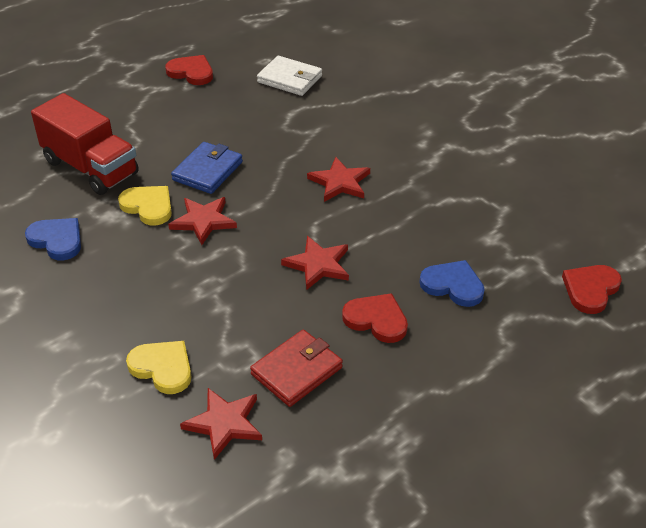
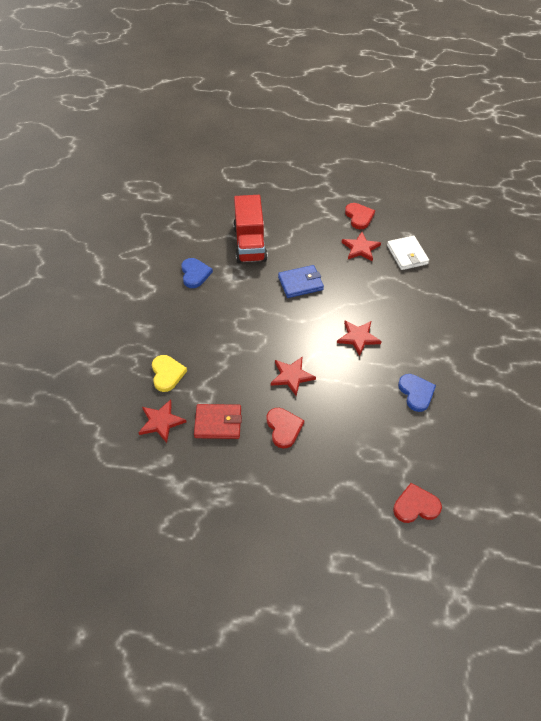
camera: 45 degrees right, 10 degrees up
(148, 206) = (251, 284): yellow heart -> none
(203, 221) = (267, 311): red star -> red star (360, 248)
(453, 285) = (344, 441): blue heart -> blue heart (416, 393)

